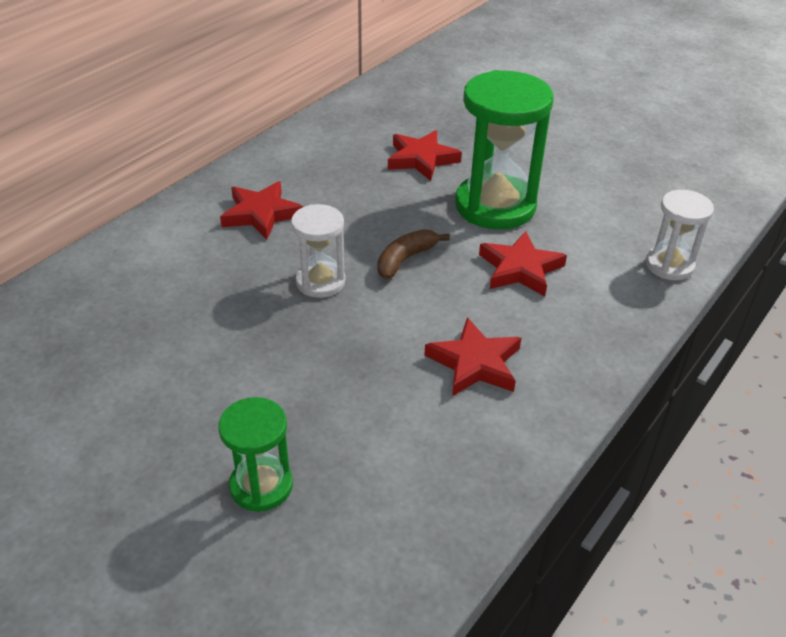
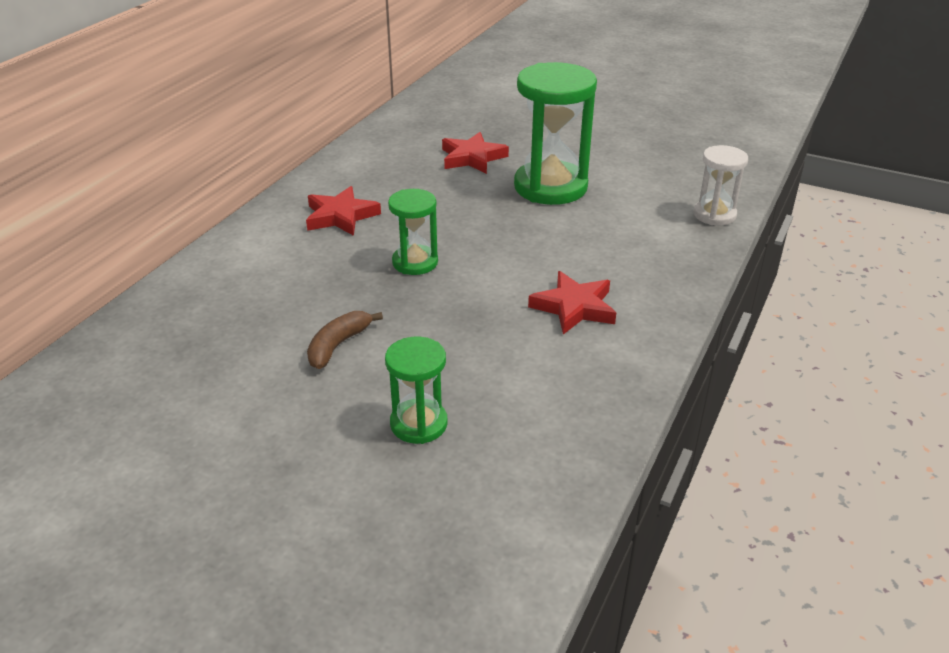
camera: 10 degrees left, 5 degrees down
(320, 282) = (415, 262): white hourglass -> green hourglass
(405, 259) = (485, 236): brown banana -> brown banana (338, 345)
(520, 269) = (589, 232): red star -> none

